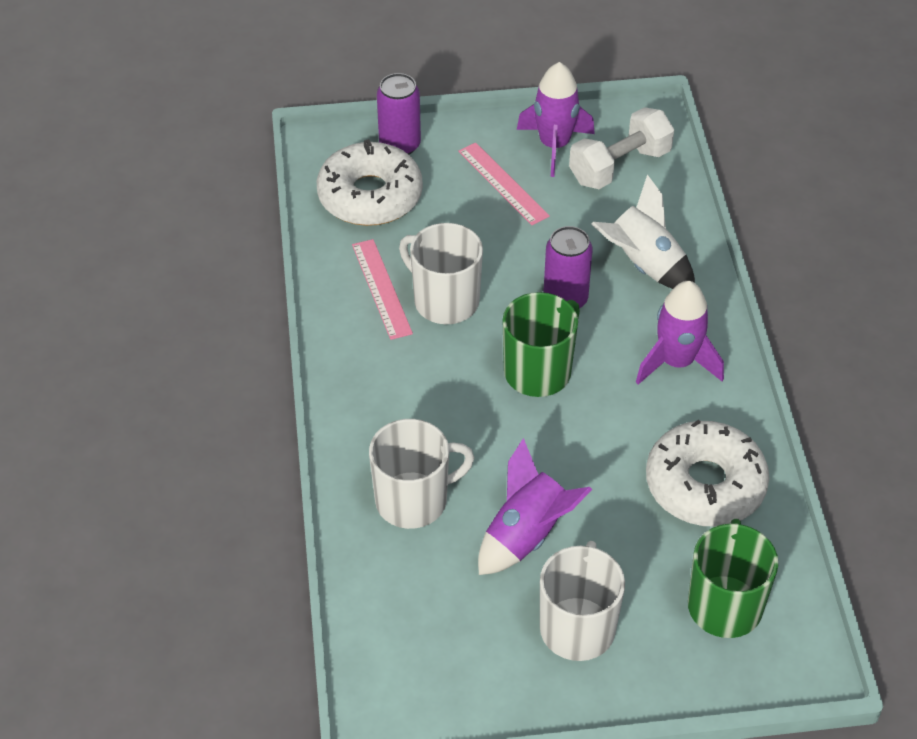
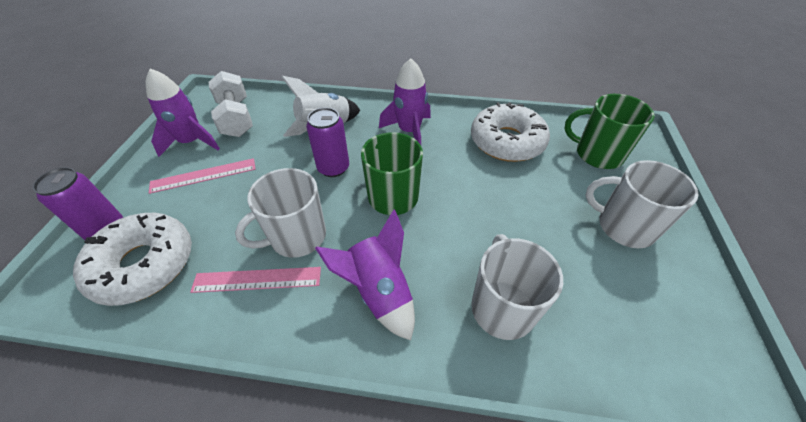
camera: 75 degrees left, 0 degrees up
(527, 535) = (542, 236): purple rocket -> purple rocket (378, 291)

